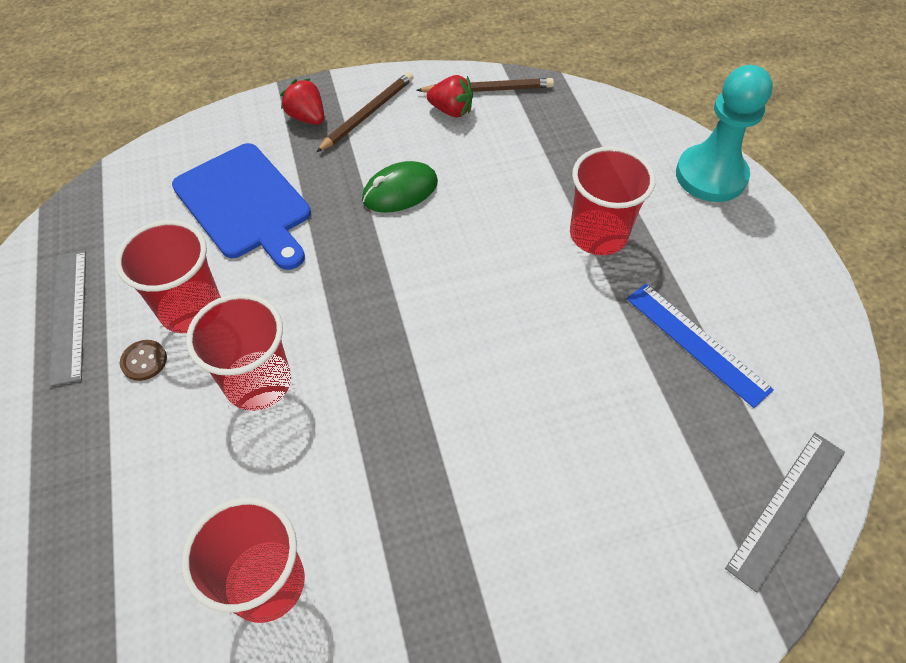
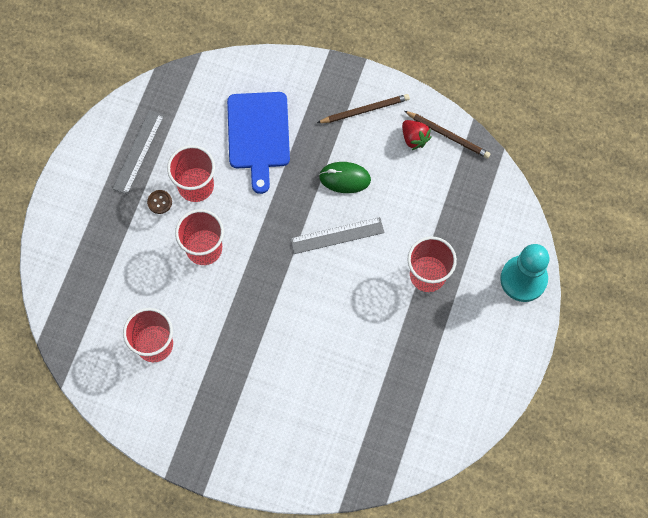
camera: 35 degrees right, 15 degrees up
(307, 117) = (329, 91): red strawberry -> none
(696, 343) = (423, 366): blue ruler -> none
(787, 508) = (391, 464): grey ruler -> grey ruler (337, 236)

